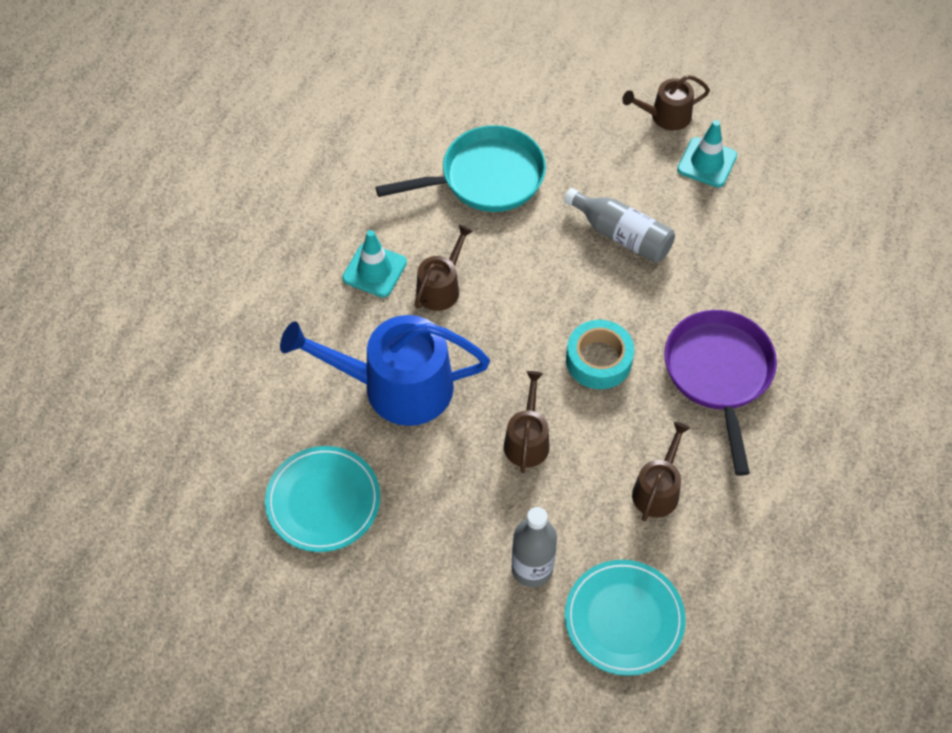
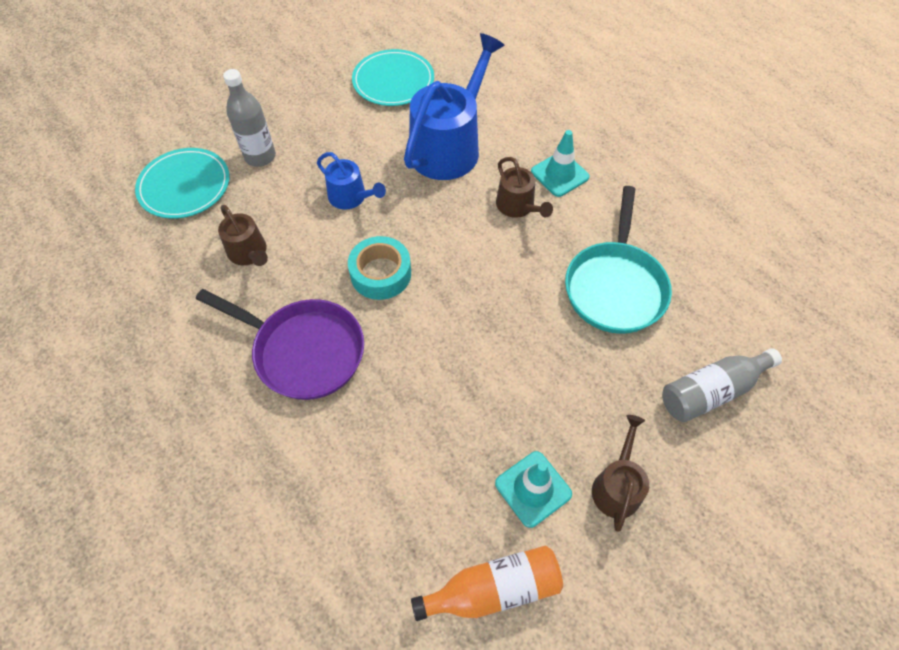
camera: 120 degrees right, 0 degrees up
(527, 440) = (351, 197): brown watering can -> blue watering can
(621, 235) = (491, 358): grey bottle -> grey bottle (711, 391)
(791, 156) = (493, 589): none -> orange bottle

